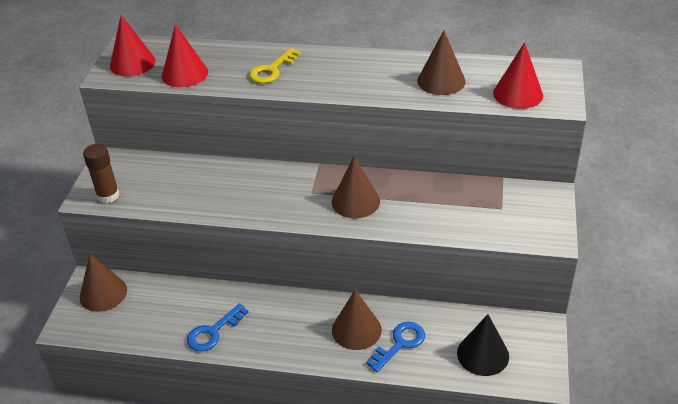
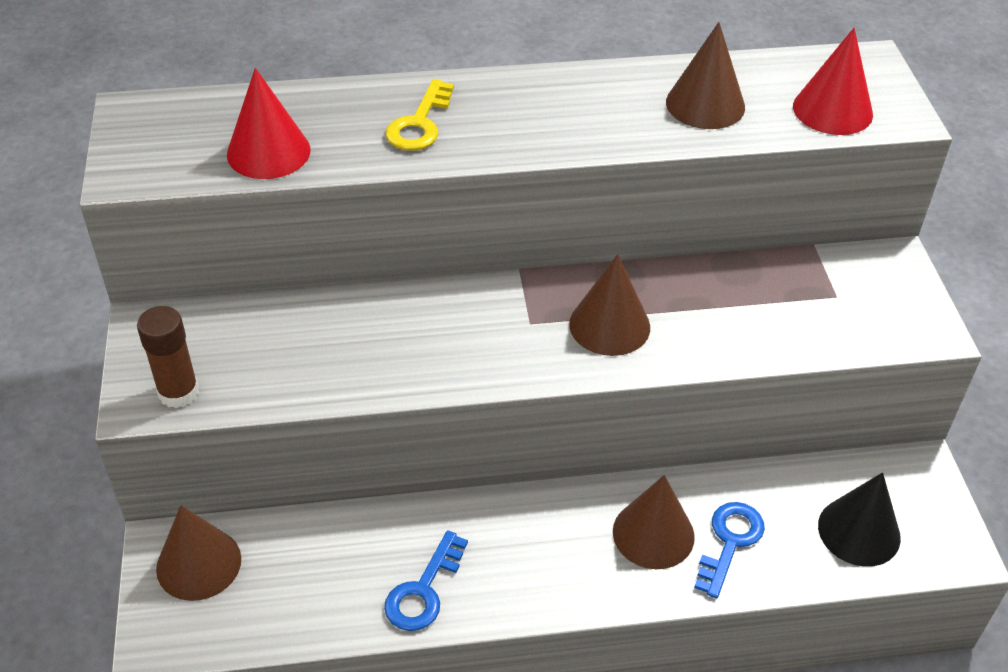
camera: 20 degrees left, 5 degrees up
(132, 63) = (161, 145): red cone -> none

